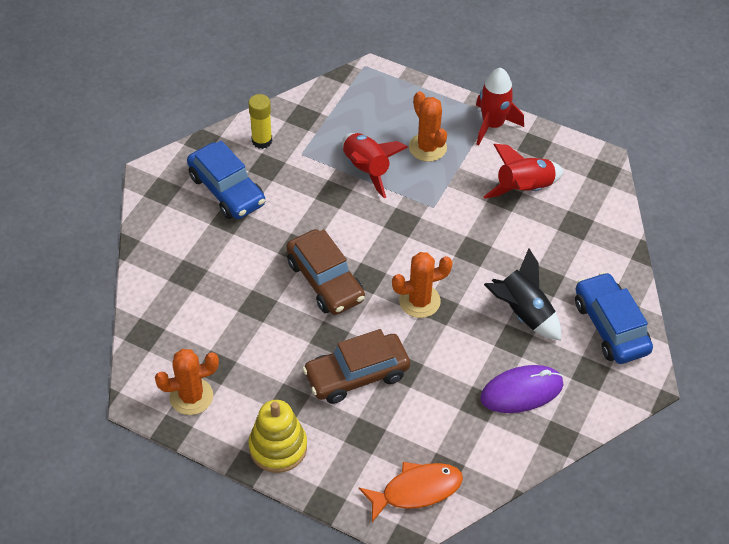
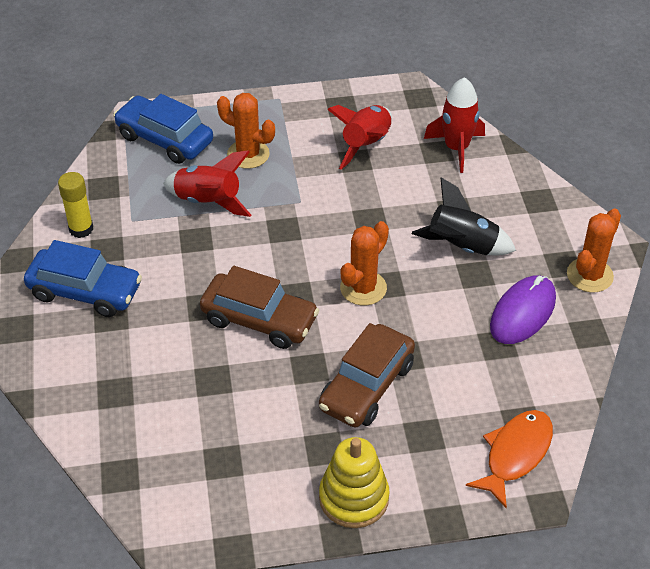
camera: 35 degrees left, 5 degrees down
(191, 396) = (224, 505): orange cactus -> orange cactus (589, 275)
(492, 124) = (289, 106): red rocket -> red rocket (456, 148)
(610, 326) = (543, 217): blue car -> blue car (164, 139)

